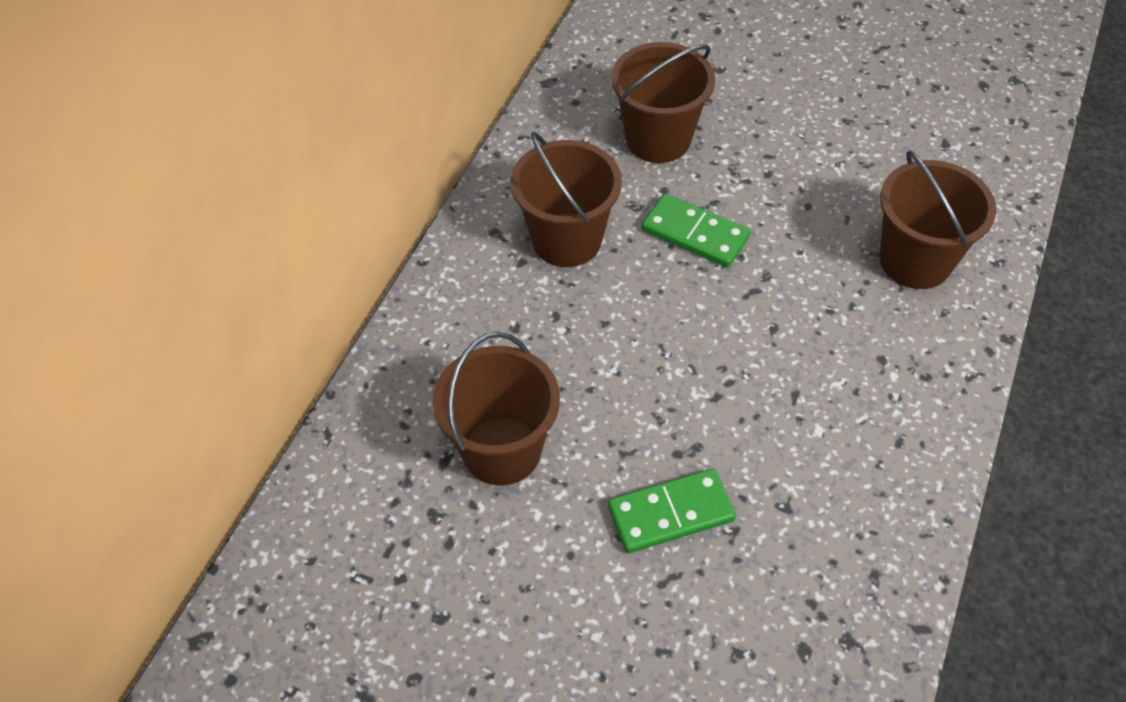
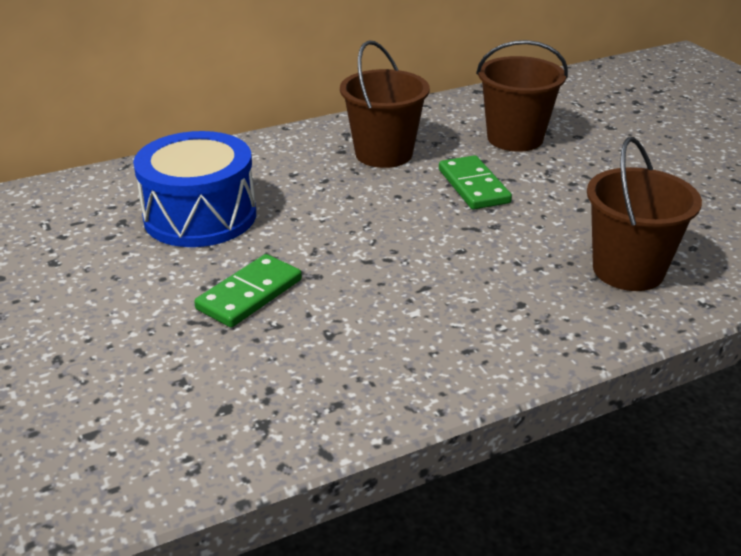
camera: 40 degrees right, 20 degrees down
(501, 450) = (200, 216): brown bucket -> blue drum
(671, 514) = (250, 294): green domino -> green domino turned 75 degrees counterclockwise

